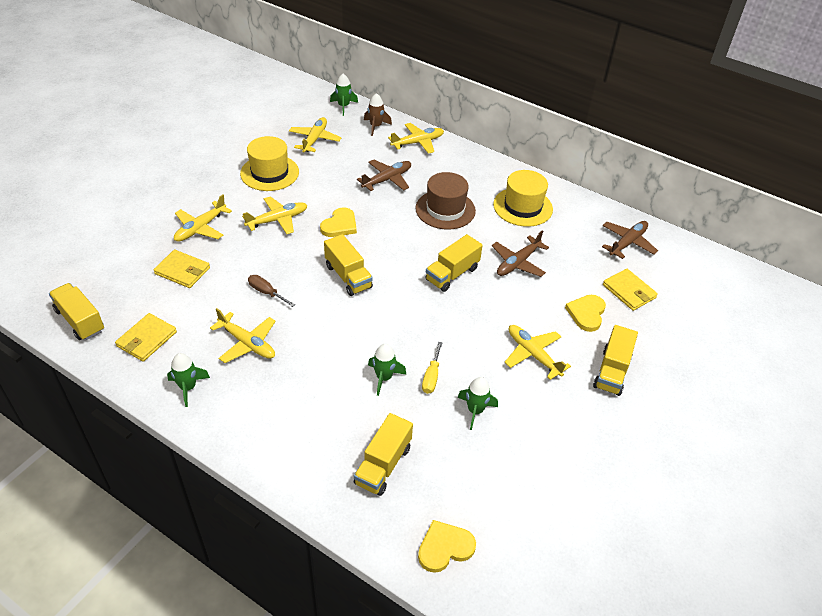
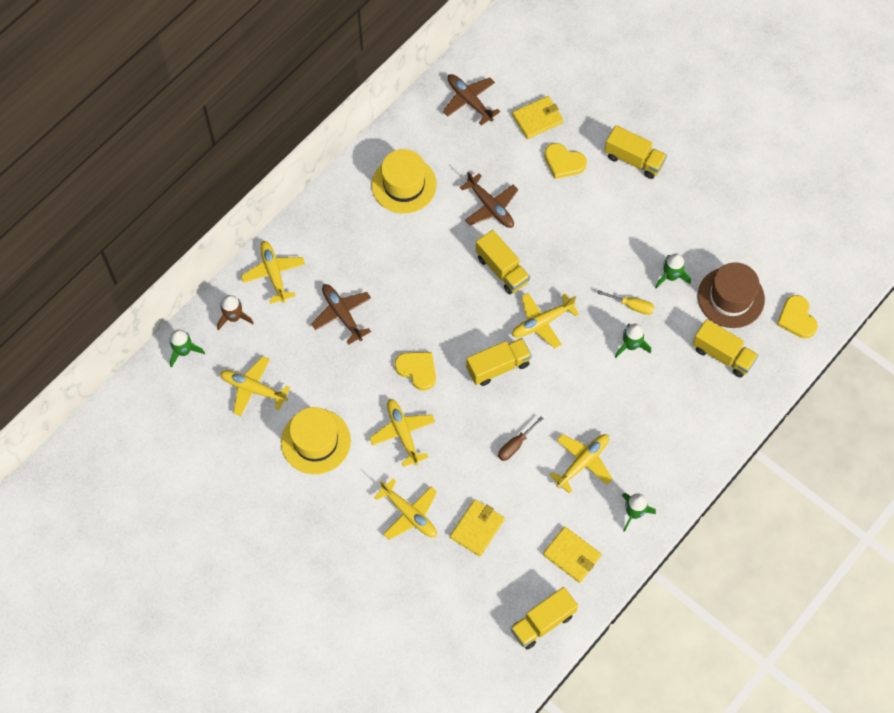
camera: 80 degrees left, 20 degrees up
(445, 209) = (401, 261): brown hat -> brown hat (730, 297)
(533, 355) = (611, 218): yellow plane -> yellow plane (542, 322)

